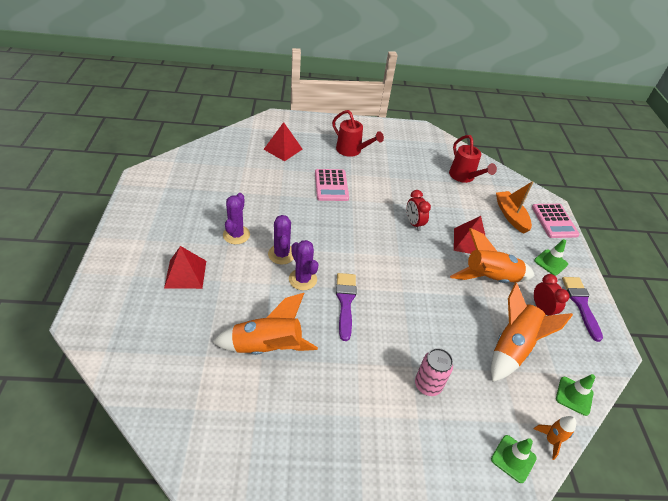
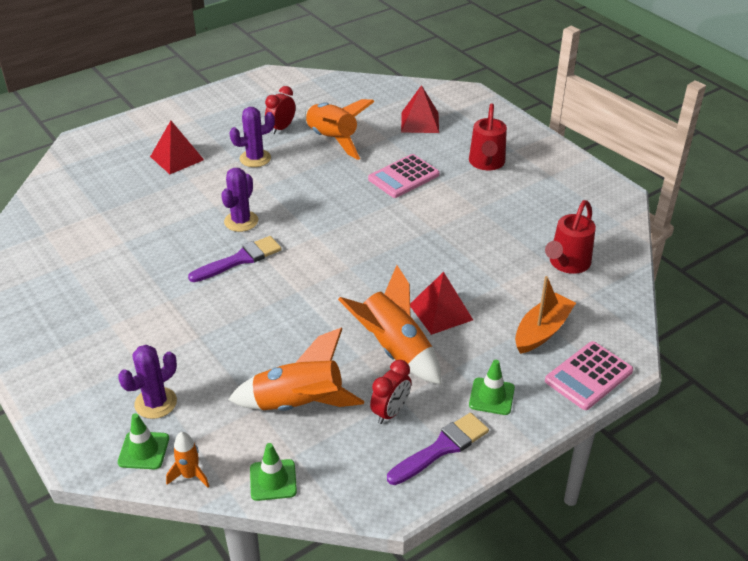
camera: 60 degrees right, 5 degrees down
(267, 347) = (138, 239): orange rocket -> orange rocket (332, 140)
(281, 254) = (260, 194): purple cactus -> purple cactus (155, 403)
(414, 223) = (417, 257): red clock -> red clock (281, 128)
(427, 385) = (184, 356): pink can -> none

